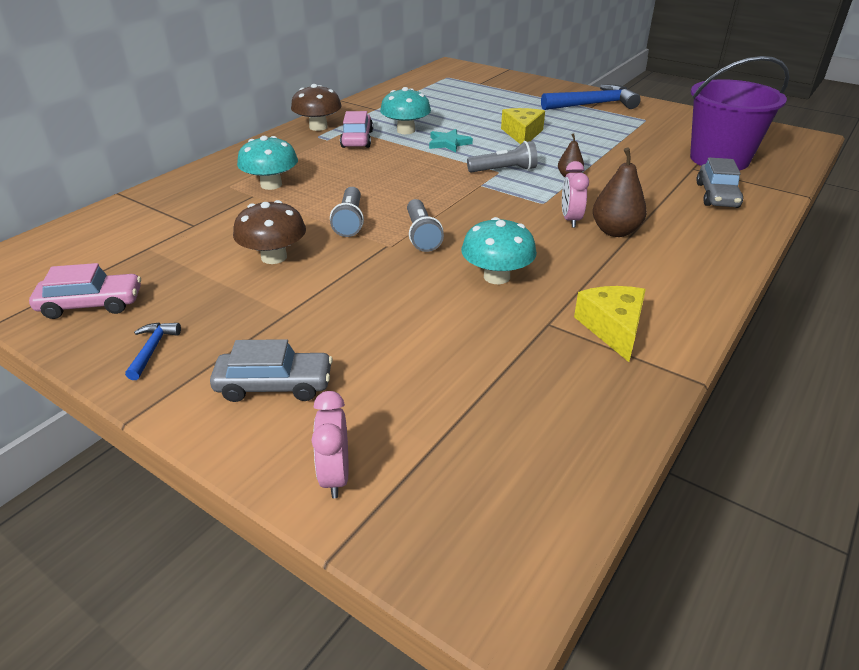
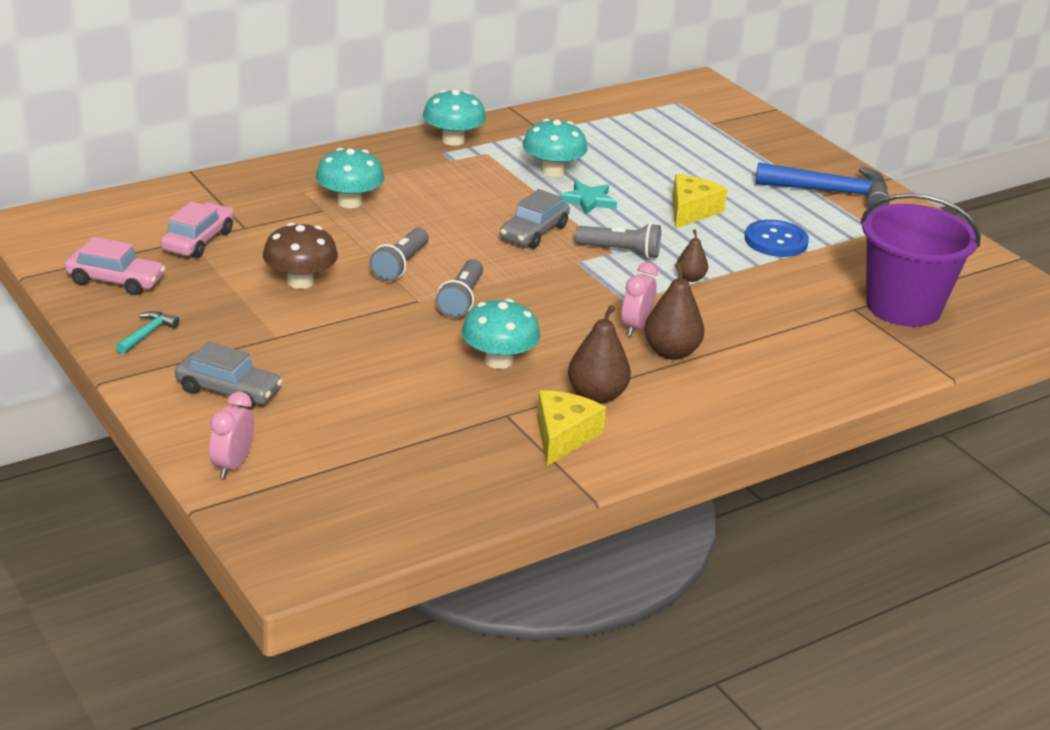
camera: 20 degrees right, 5 degrees down
(152, 349) = (147, 334): blue hammer -> turquoise hammer
(318, 127) = (453, 140): brown mushroom -> turquoise mushroom
(357, 139) = (486, 168): pink car -> pink car (198, 241)
(595, 139) = (776, 241): none -> blue button
(600, 283) = (596, 395): none -> brown pear
(716, 195) = (839, 347): grey car -> grey car (533, 232)

